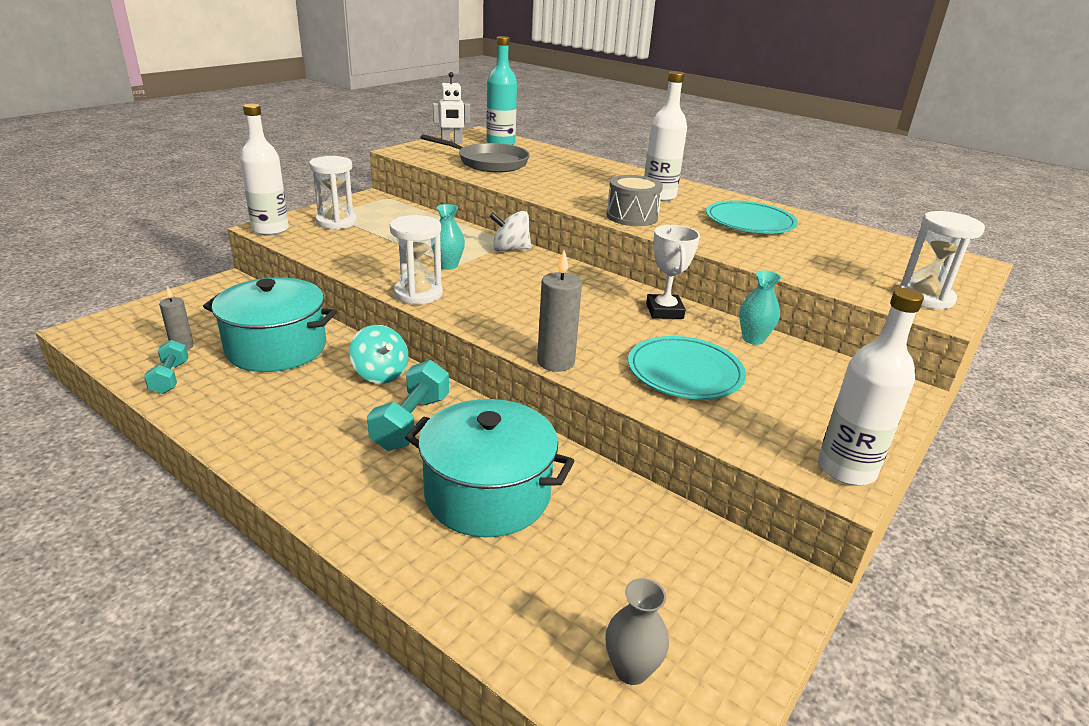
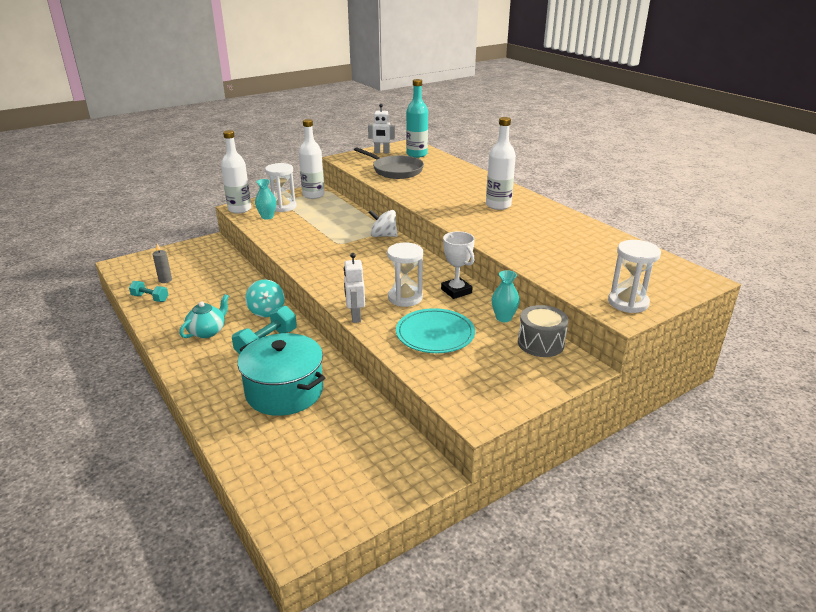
camera: 20 degrees right, 0 degrees up
(170, 378) = (150, 298): turquoise dumbbell -> turquoise dumbbell turned 75 degrees counterclockwise
(276, 348) = (216, 287): turquoise pot -> none
(302, 418) = (207, 331): none -> turquoise teapot
(418, 294) = (301, 262): white hourglass -> white hourglass (405, 298)
(448, 265) = (333, 244): turquoise vase -> turquoise vase (267, 217)
(555, 362) = (355, 317): grey candle -> white robot
(631, 669) = (301, 497): grey vase -> none
(632, 216) = (462, 220): grey drum -> grey drum (540, 343)
(664, 311) = (456, 291): white trophy -> white trophy turned 45 degrees counterclockwise
(750, 222) = (550, 231): turquoise plate -> none
(846, 469) = (489, 410): white bottle -> white bottle (313, 195)

